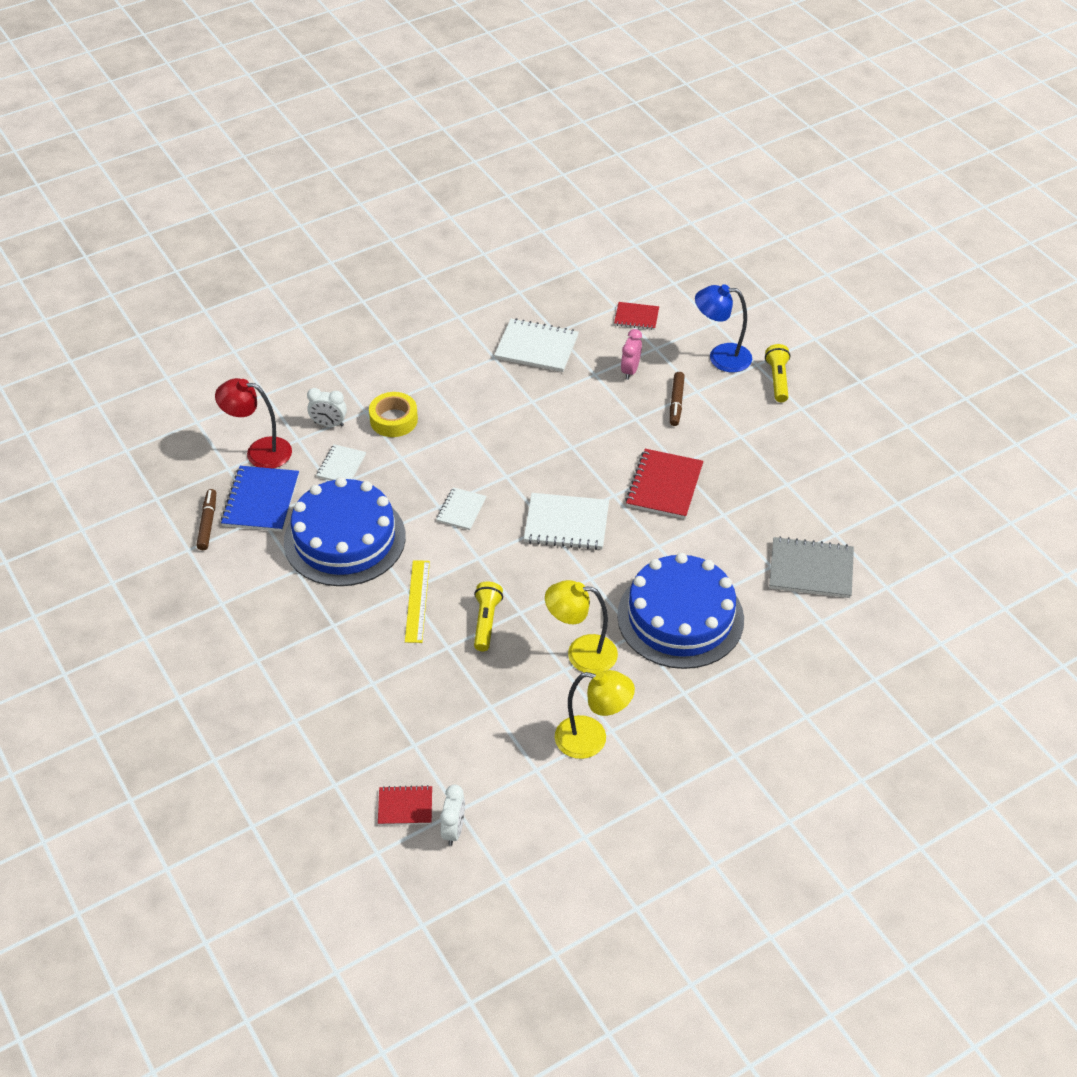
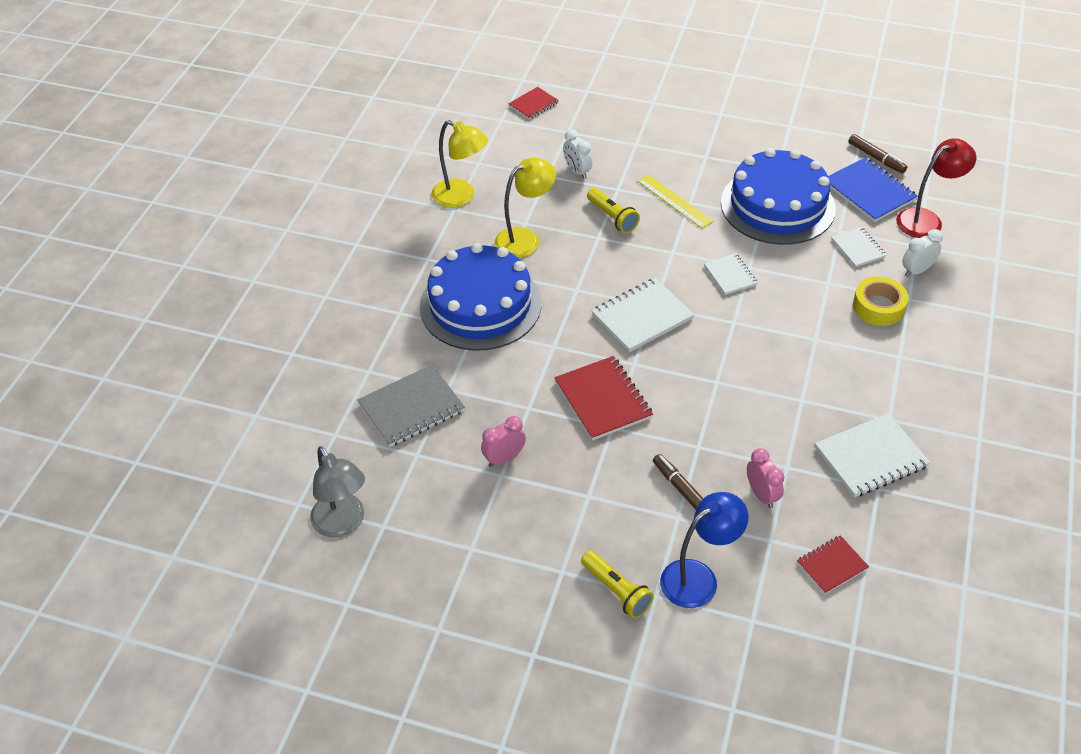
camera: 140 degrees right, 0 degrees up
(453, 830) = (492, 111): white clock -> white clock (577, 171)
(592, 739) = (461, 197): yellow lamp -> yellow lamp turned 120 degrees counterclockwise
(774, 492) = (504, 458): none -> pink clock
(926, 521) = (343, 524): none -> grey lamp

